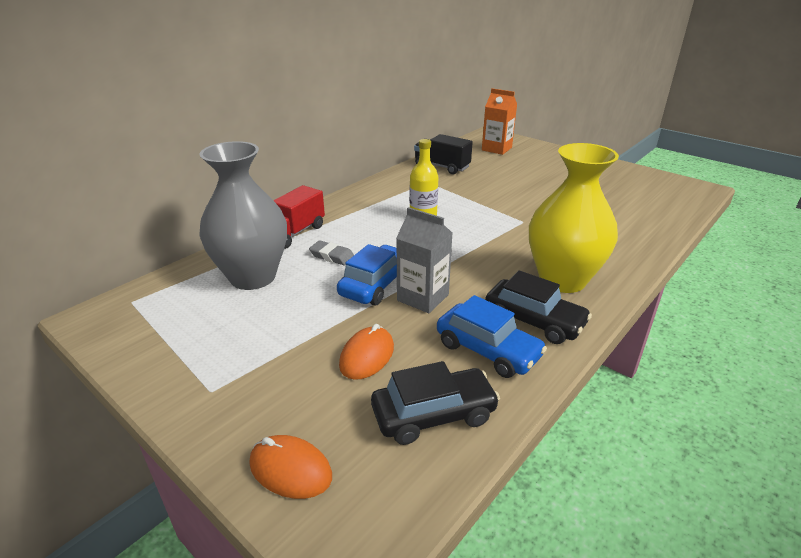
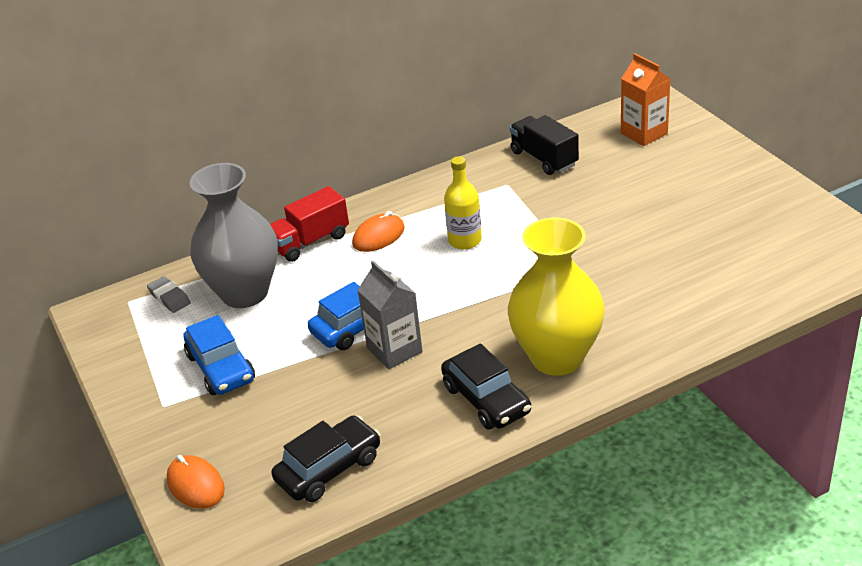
camera: 25 degrees right, 5 degrees up
(332, 256) = (334, 280): grey eraser -> grey eraser (169, 297)
(367, 356) = (305, 402): orange mouse -> orange mouse (378, 236)
(433, 414) = (329, 469): black car -> black car turned 45 degrees counterclockwise
(488, 350) = (417, 420): blue car -> blue car (221, 368)

